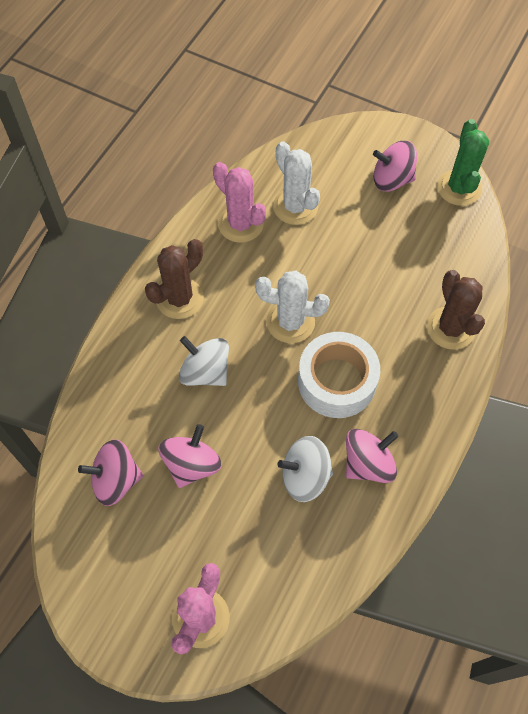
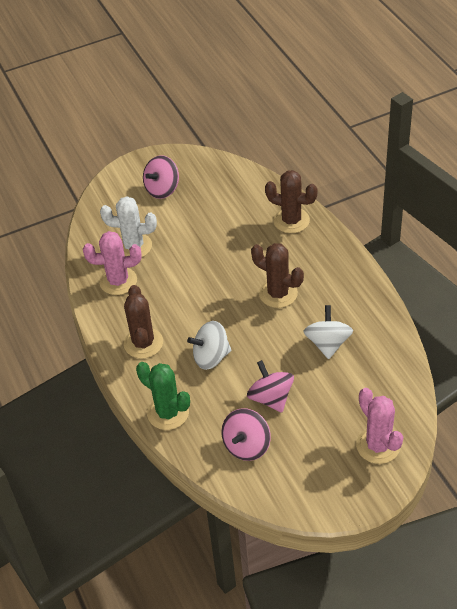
camera: 50 degrees left, 15 degrees down
(290, 322) = (216, 294): white cactus -> none
(305, 476) = (328, 343): white spinning top -> white spinning top turned 150 degrees clockwise
(336, 381) = (278, 293): white tape -> brown cactus
(368, 463) = (345, 308): pink spinning top -> none
(459, 188) = (200, 162): green cactus -> green cactus (168, 413)

